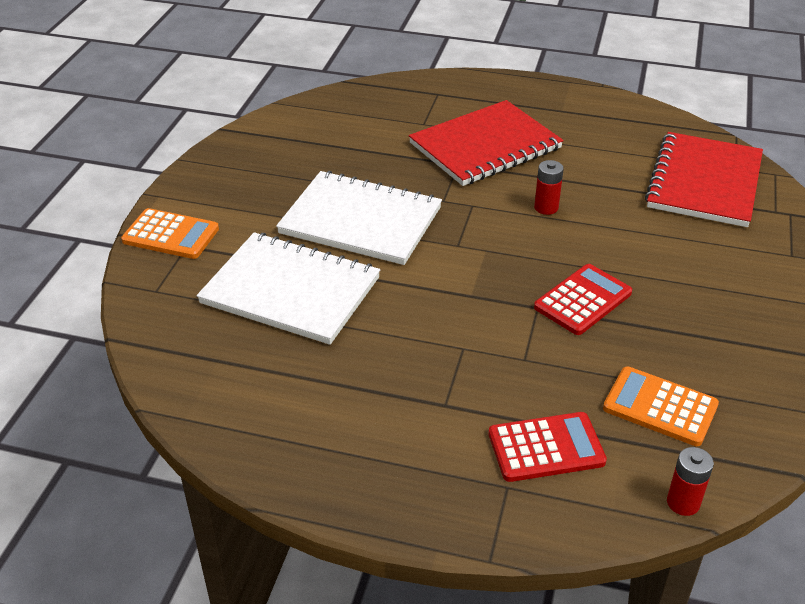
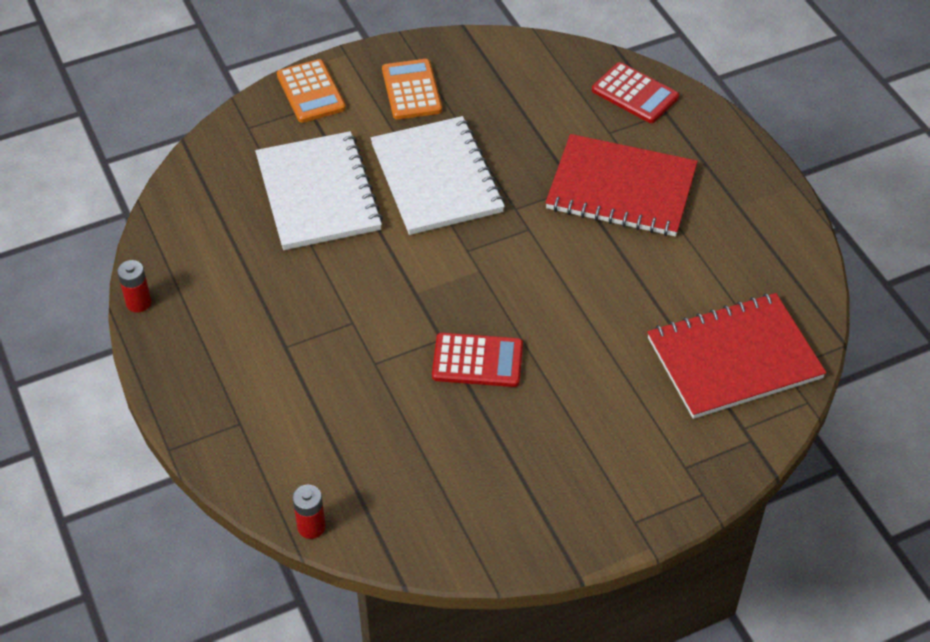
camera: 50 degrees right, 10 degrees up
(546, 207) = (575, 275): red battery -> red battery (138, 303)
(546, 448) = (295, 424): red calculator -> red calculator (635, 94)
(660, 407) = (398, 468): orange calculator -> orange calculator (411, 90)

